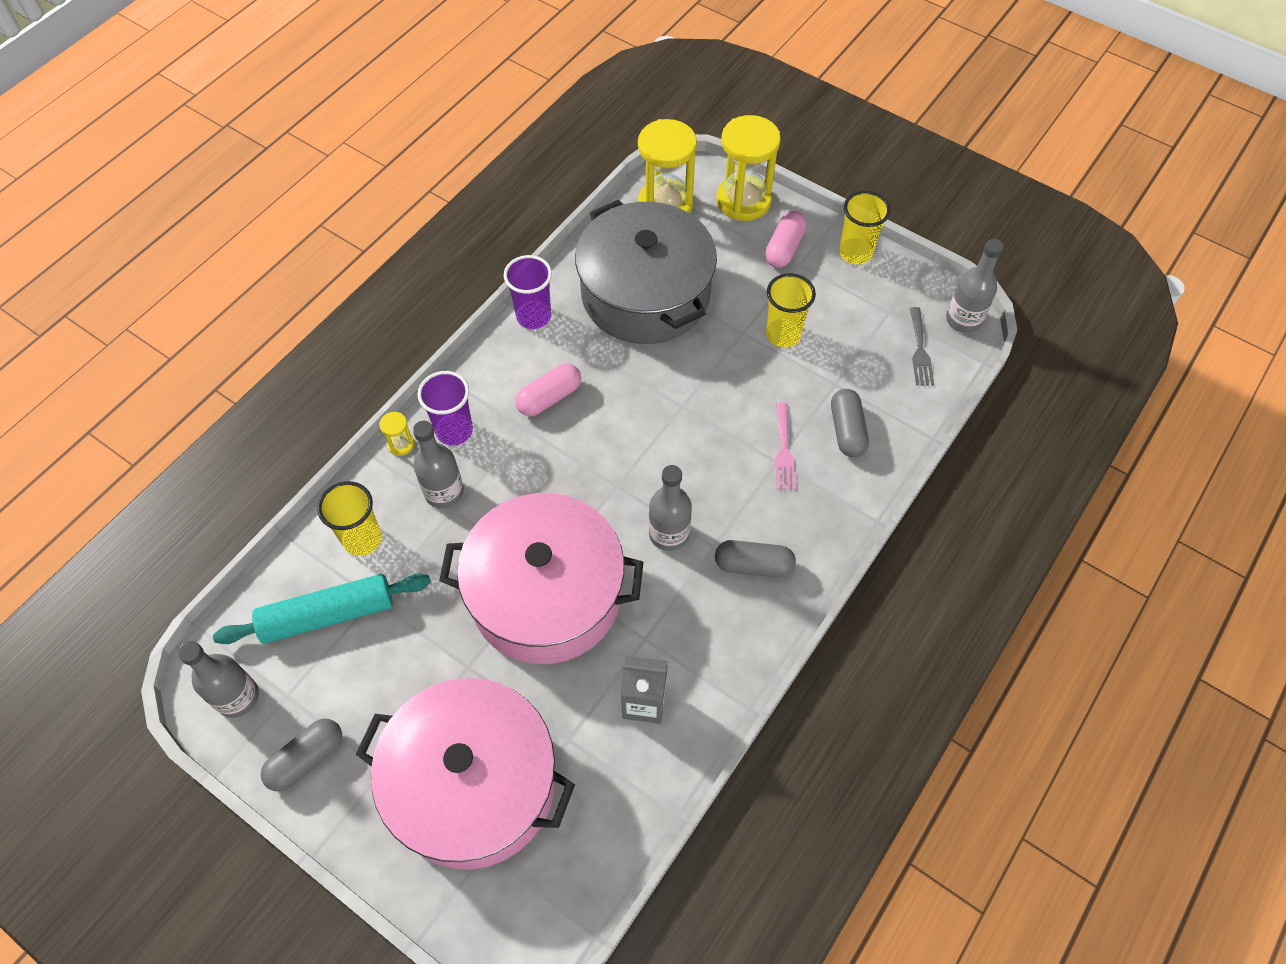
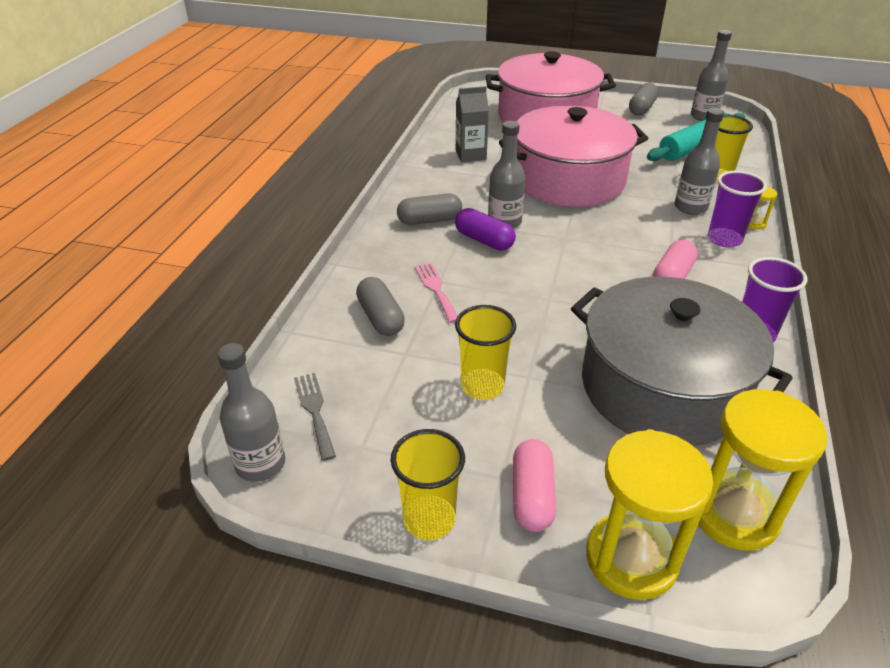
camera: 160 degrees right, 20 degrees down
(706, 509) = (484, 240): none -> purple capsule

